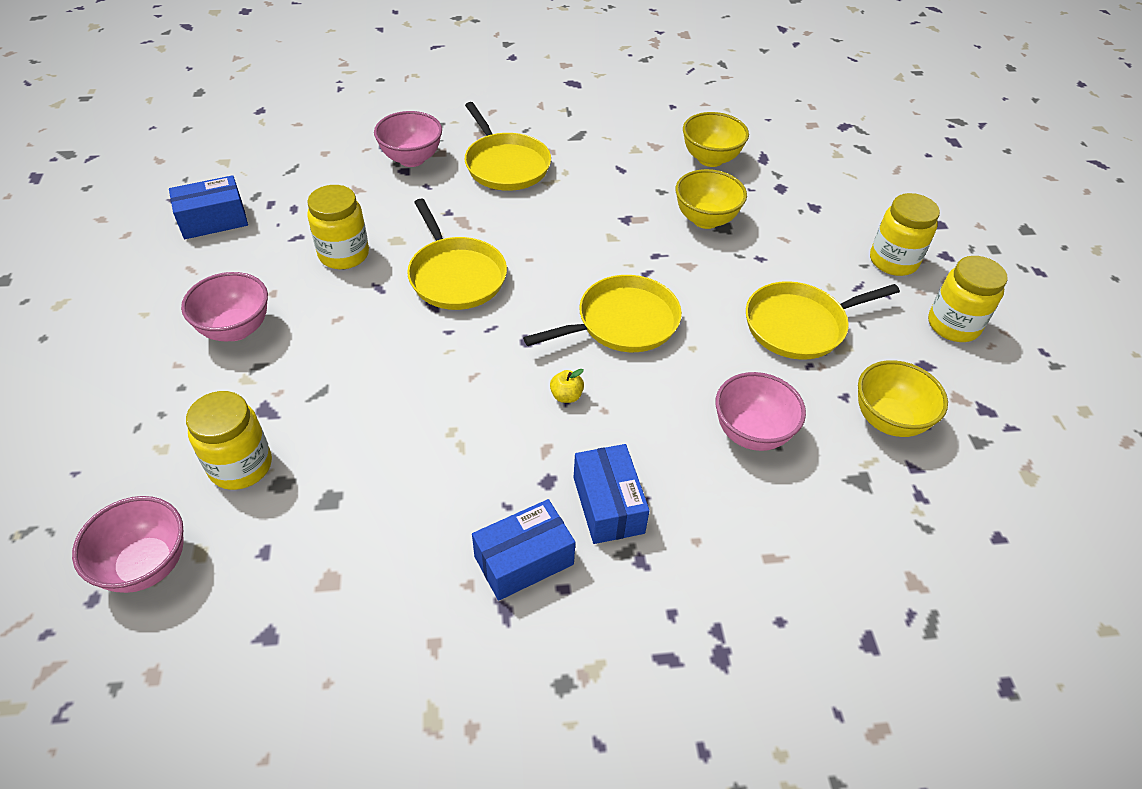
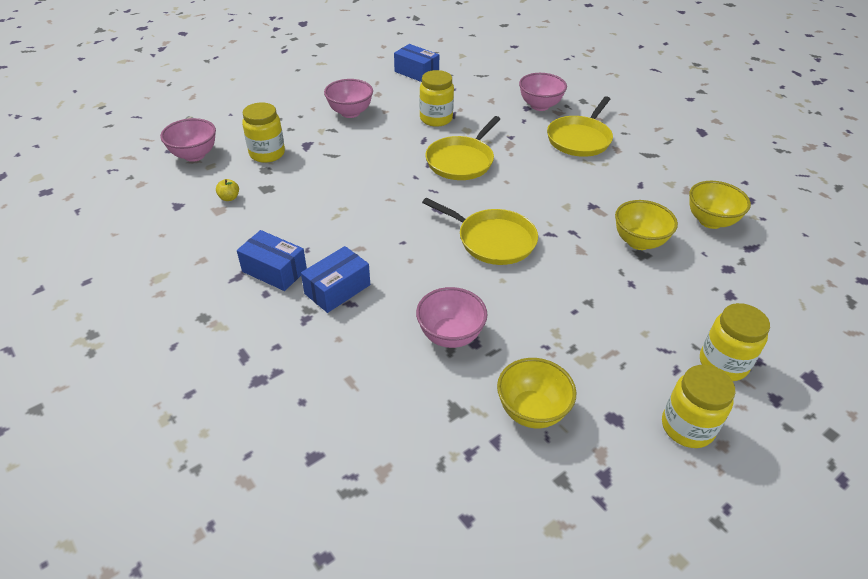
camera: 60 degrees right, 5 degrees down
(566, 396) = (407, 240): yellow apple -> yellow apple (229, 198)
(799, 325) = (582, 328): yellow pan -> none

